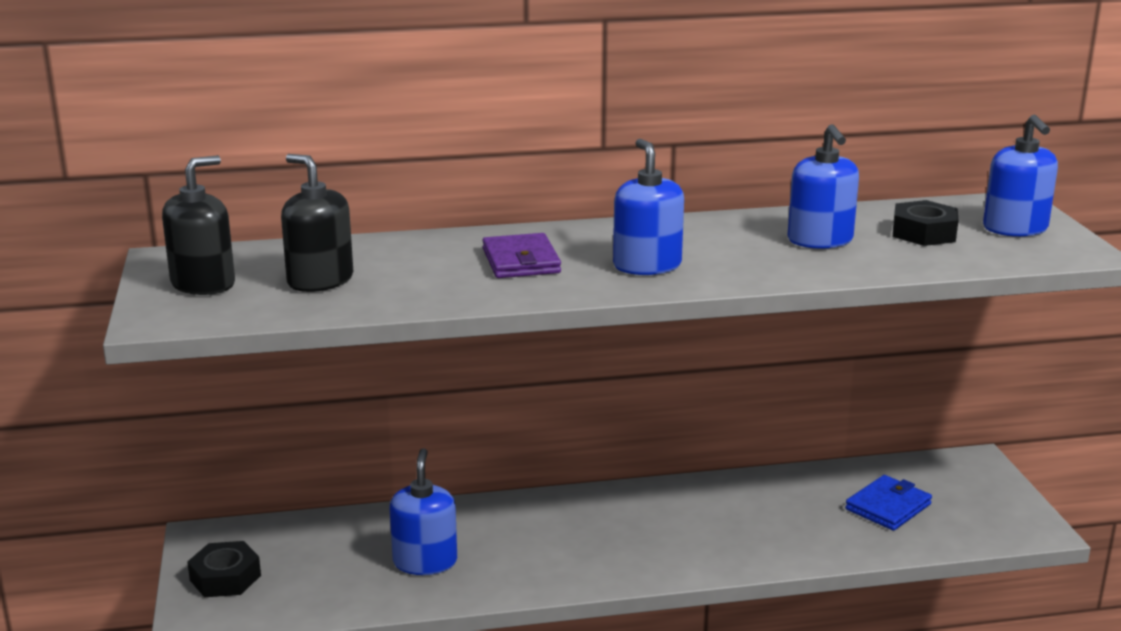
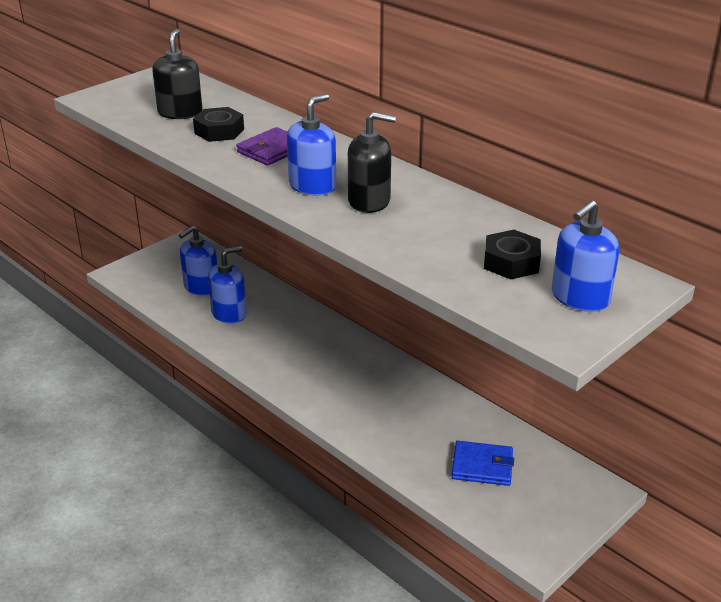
camera: 55 degrees right, 10 degrees up
(203, 284) = (144, 91): black soap dispenser -> black soap dispenser (369, 201)
(225, 578) = (159, 264): black nut -> black nut (219, 131)
(820, 240) = (438, 228): blue soap dispenser -> blue soap dispenser (201, 287)

